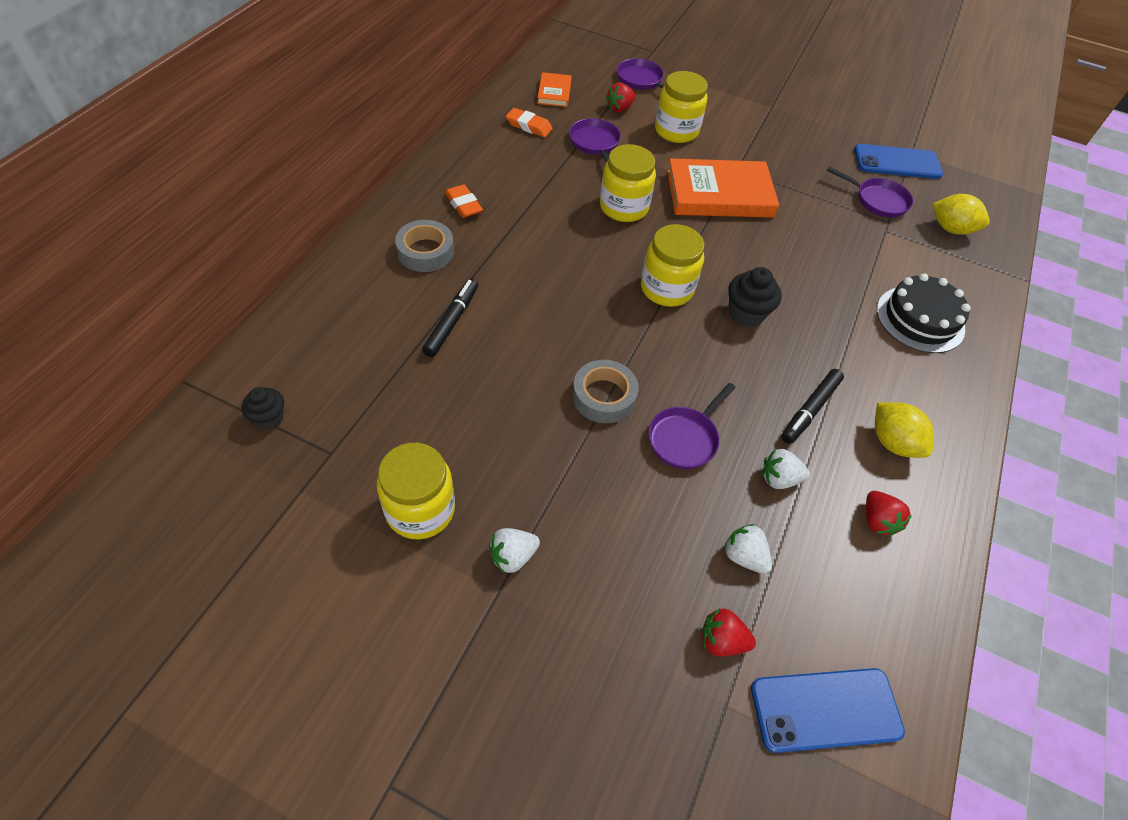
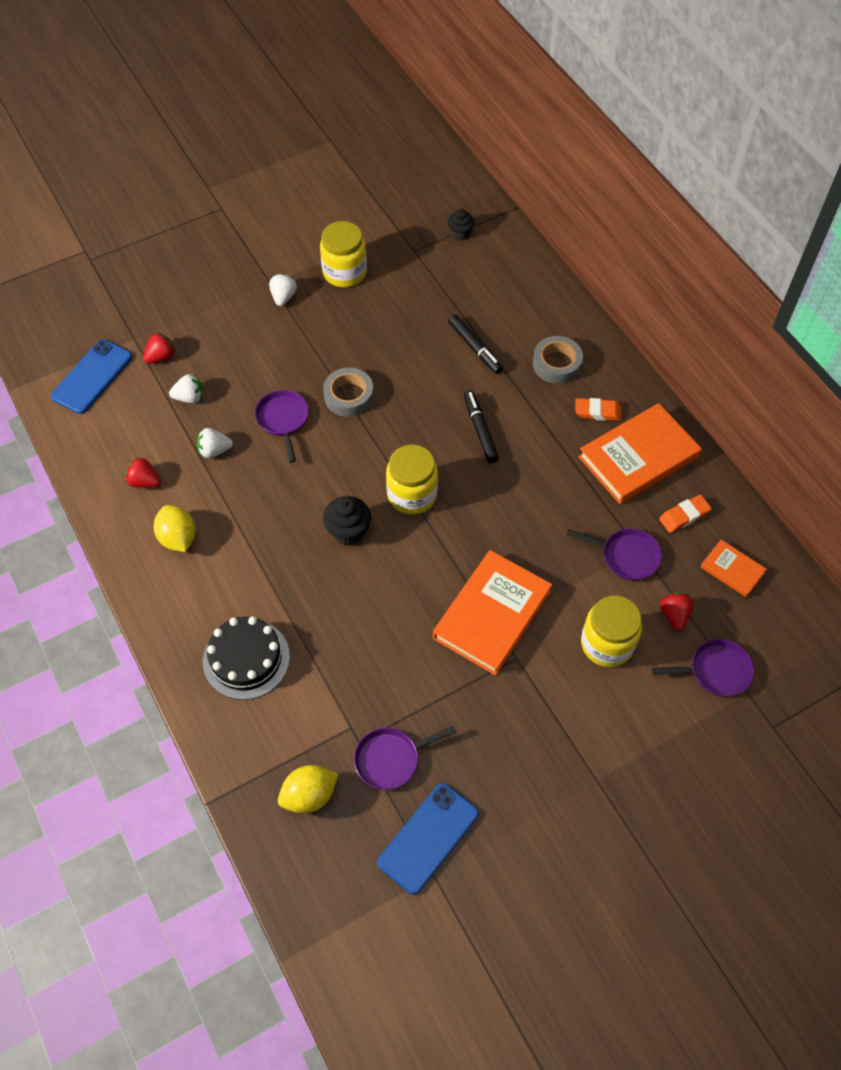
camera: 130 degrees right, 5 degrees up
(493, 166) = (638, 457): none -> orange book
(624, 207) = (523, 524): yellow jar -> none
(779, 479) = (214, 450): white strawberry -> white strawberry turned 135 degrees counterclockwise
(810, 410) = (241, 508): black marker -> black marker (480, 430)
(892, 442) = (178, 538): yellow lemon -> yellow lemon turned 60 degrees clockwise

